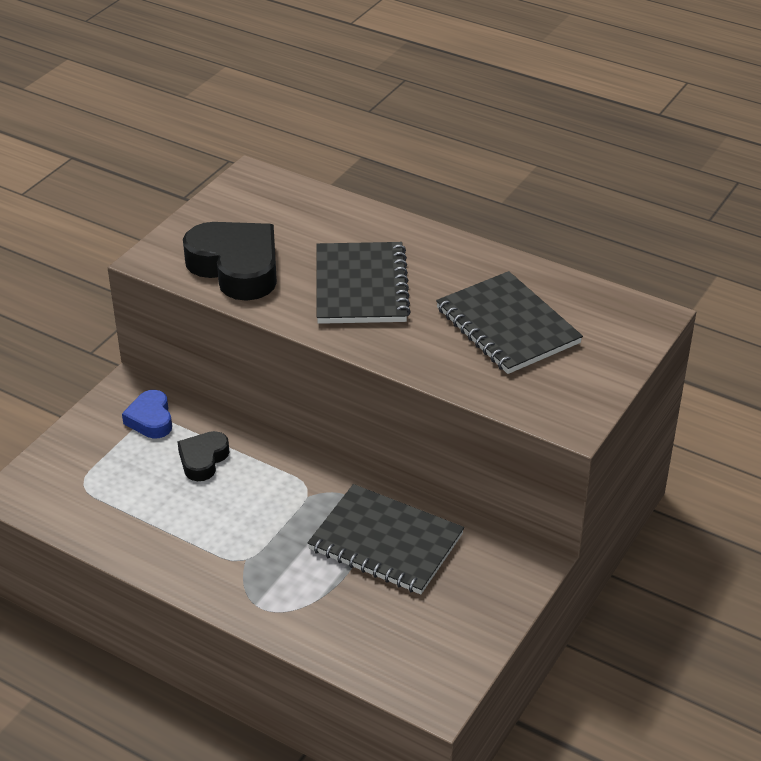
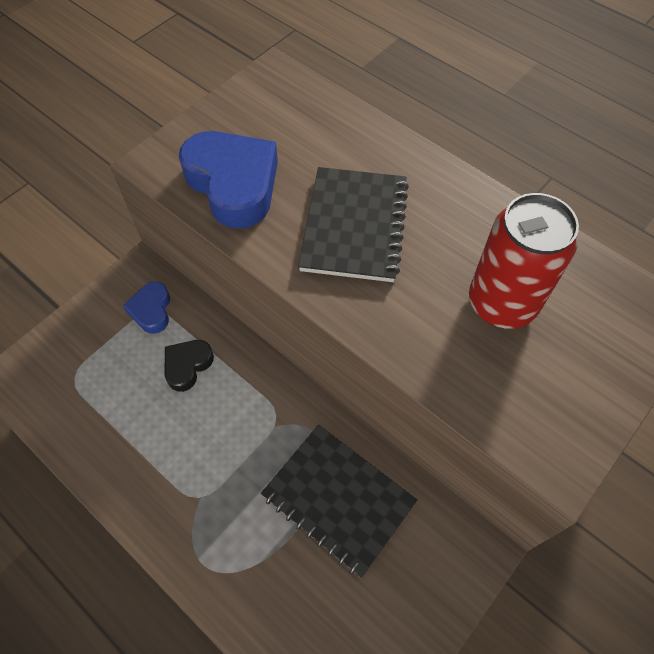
camera: 10 degrees right, 20 degrees up
(236, 268) = (233, 184): black heart -> blue heart
(507, 326) = (502, 303): black notebook -> red can

